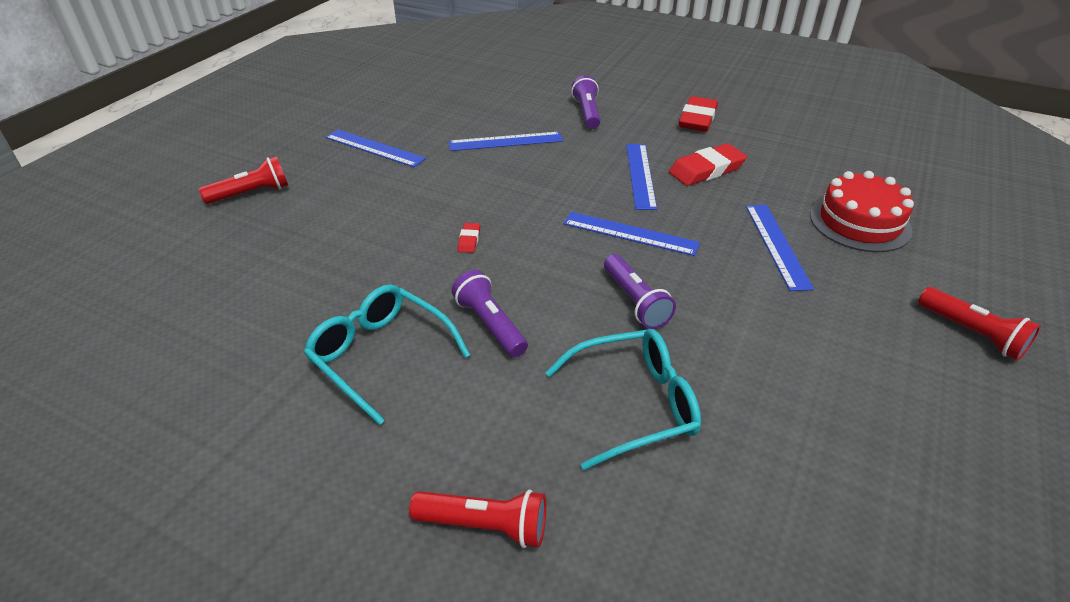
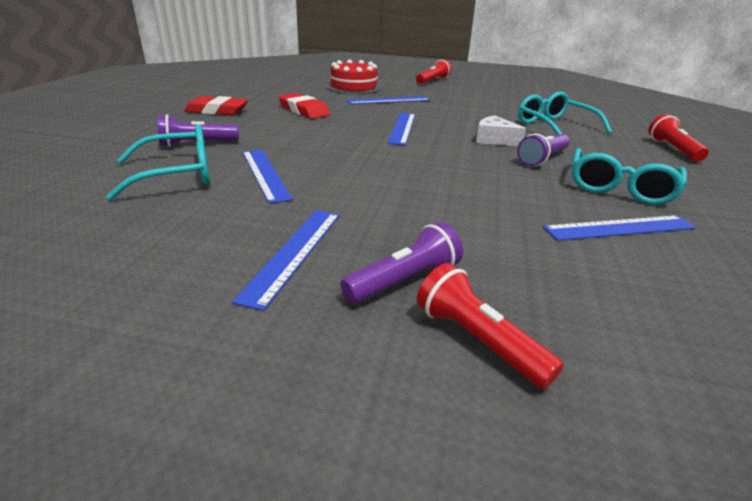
camera: 105 degrees left, 10 degrees down
(469, 240) = (455, 174): red eraser -> none
(516, 109) = (177, 174): none -> turquoise glasses
(571, 303) = (494, 140): none -> white cheese
(635, 301) = (474, 126): purple flashlight -> purple flashlight (404, 281)
(640, 175) = (319, 126): blue ruler -> blue ruler (620, 228)

